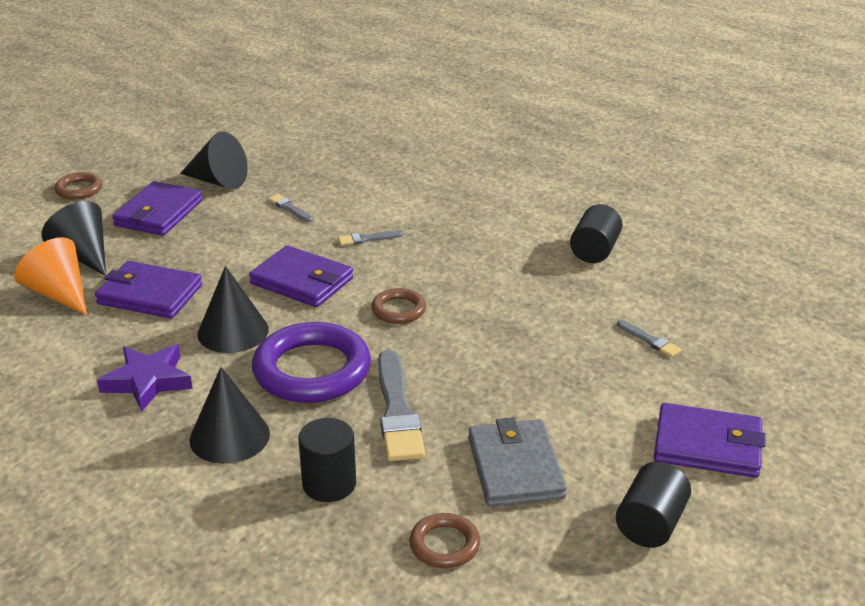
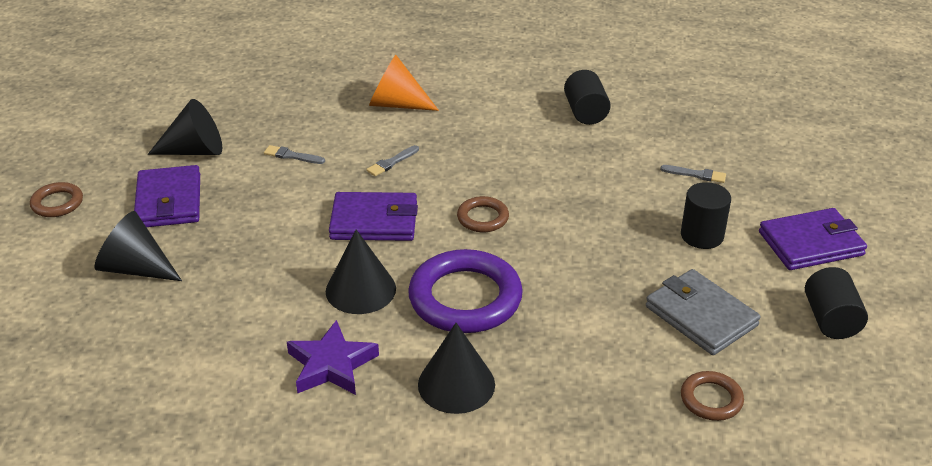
camera: 30 degrees left, 5 degrees up
(59, 294) = (153, 315): orange cone -> orange cone (396, 104)
(150, 295) = (246, 283): purple wallet -> none
(329, 484) = (578, 389): black cylinder -> black cylinder (702, 235)
(397, 411) = (570, 306): grey brush -> none

